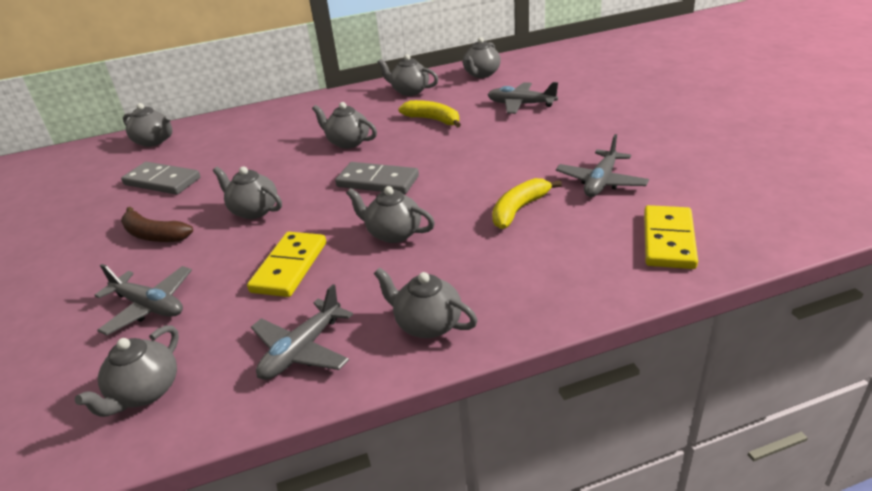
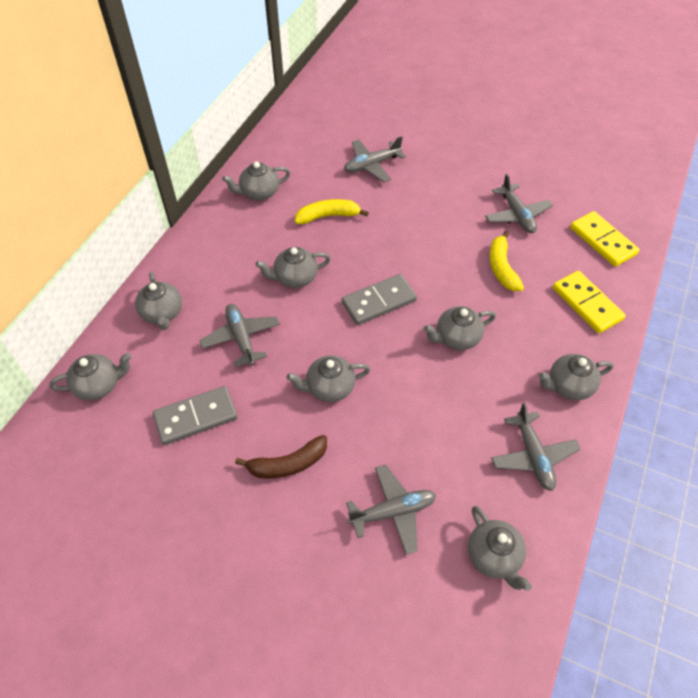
camera: 50 degrees left, 20 degrees up
(258, 157) = (241, 338): none -> grey plane
(289, 267) = (434, 411): yellow domino -> yellow domino (587, 304)
(481, 74) = (292, 143): grey teapot -> grey teapot (162, 313)

